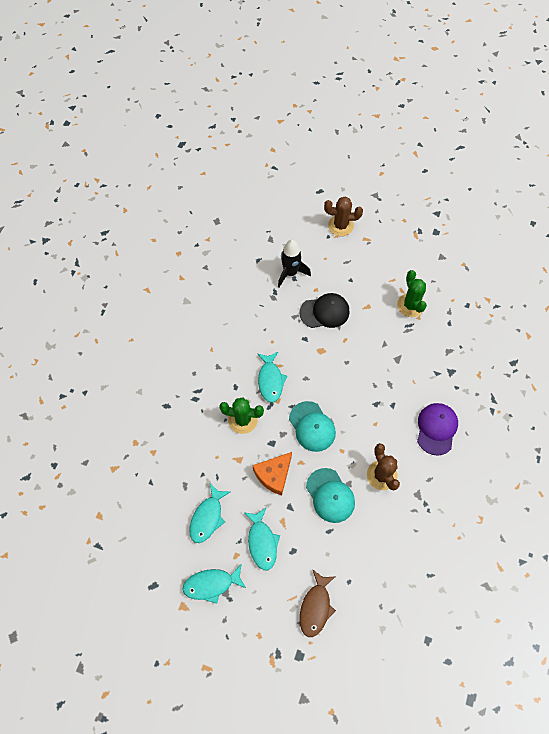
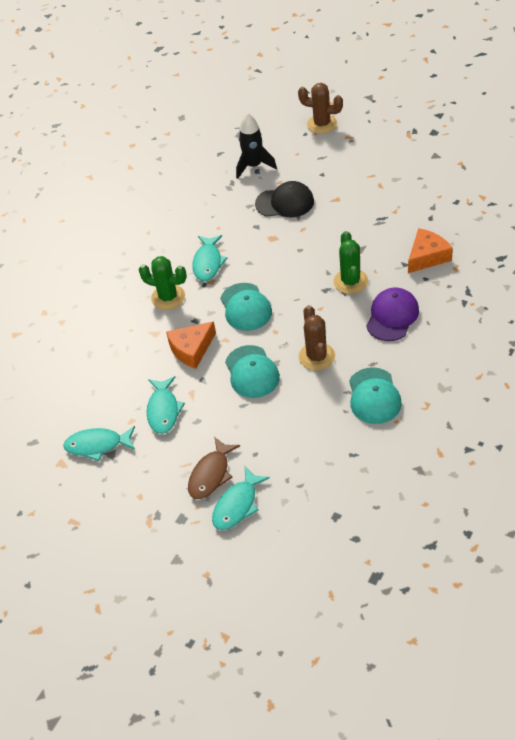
camera: 15 degrees right, 15 degrees down
(207, 517) = (108, 384): turquoise fish -> turquoise fish (237, 505)
(410, 305) = (387, 199): green cactus -> green cactus (350, 281)
(436, 513) = (374, 396): none -> turquoise cap
(454, 364) = (427, 257): none -> orange cheese

